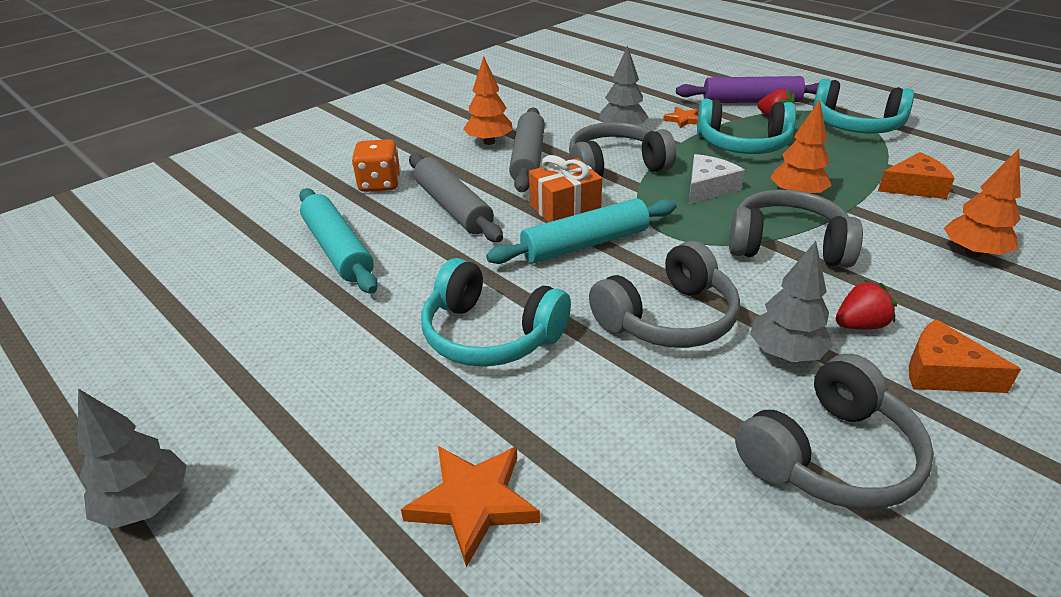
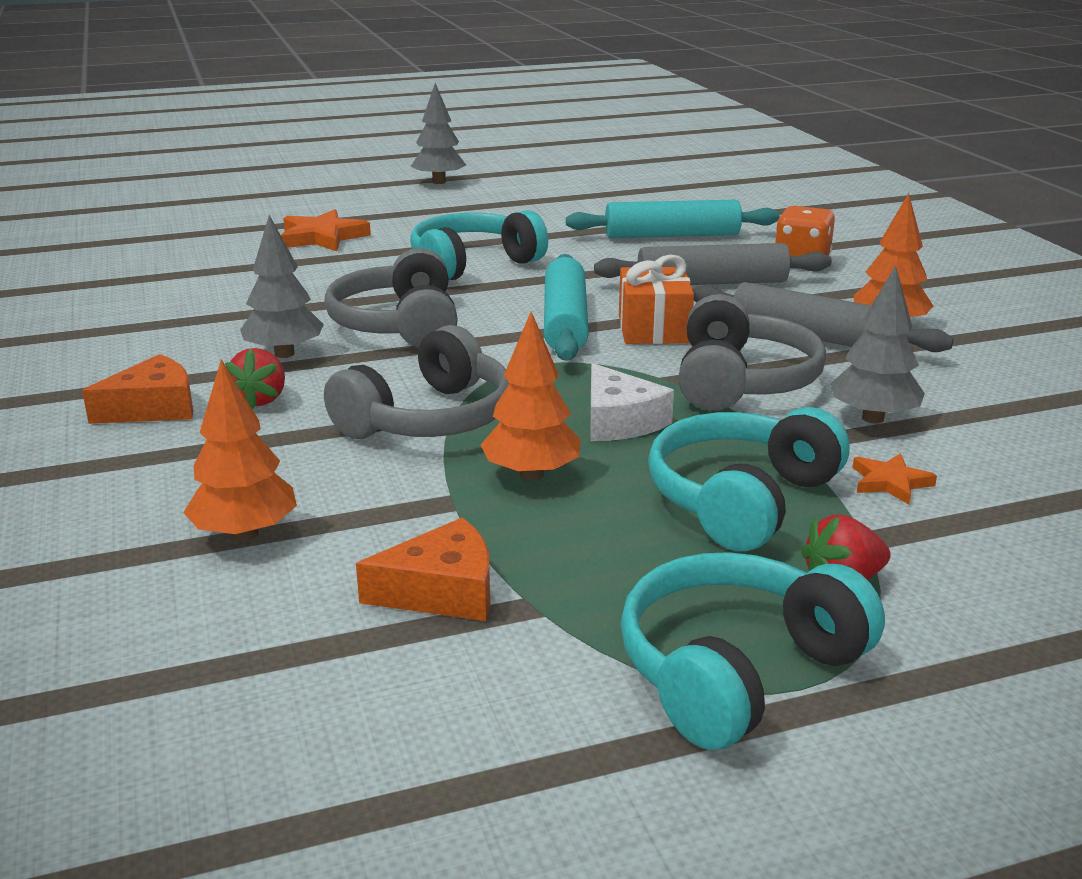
camera: 115 degrees right, 10 degrees down
(751, 101) = (955, 592): purple rolling pin -> none
(830, 456) = (177, 331): grey headphones -> none
(914, 187) = (442, 591): orange cheese -> orange cheese turned 120 degrees counterclockwise

